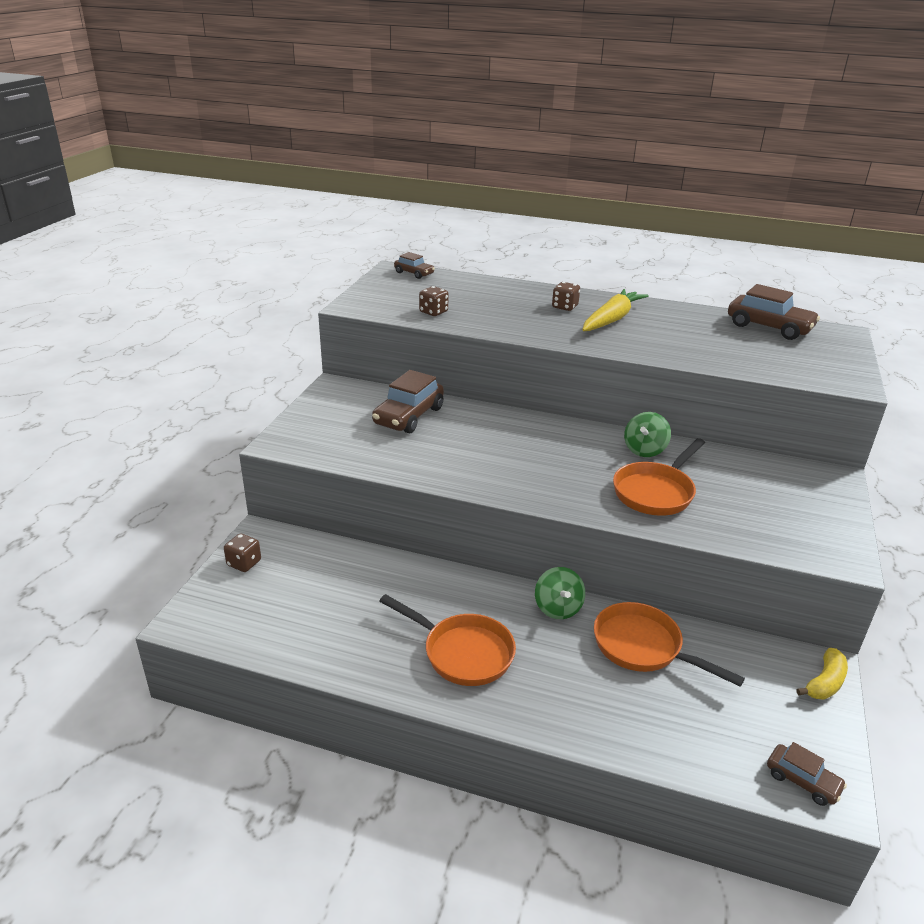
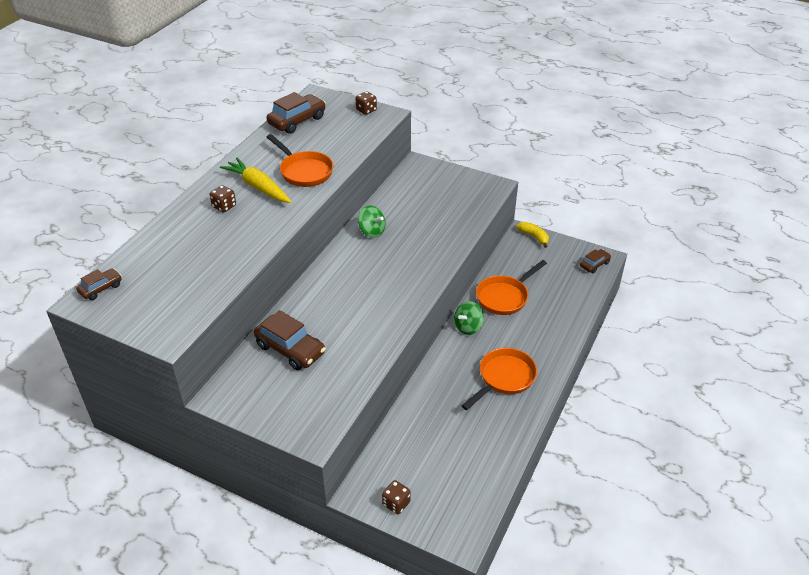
camera: 80 degrees left, 10 degrees up
(433, 312) = (205, 284): brown dice -> brown dice (366, 110)
(558, 608) = (468, 327): green spinning top -> green spinning top turned 135 degrees clockwise
(656, 492) = (422, 238): orange pan -> orange pan (304, 171)

